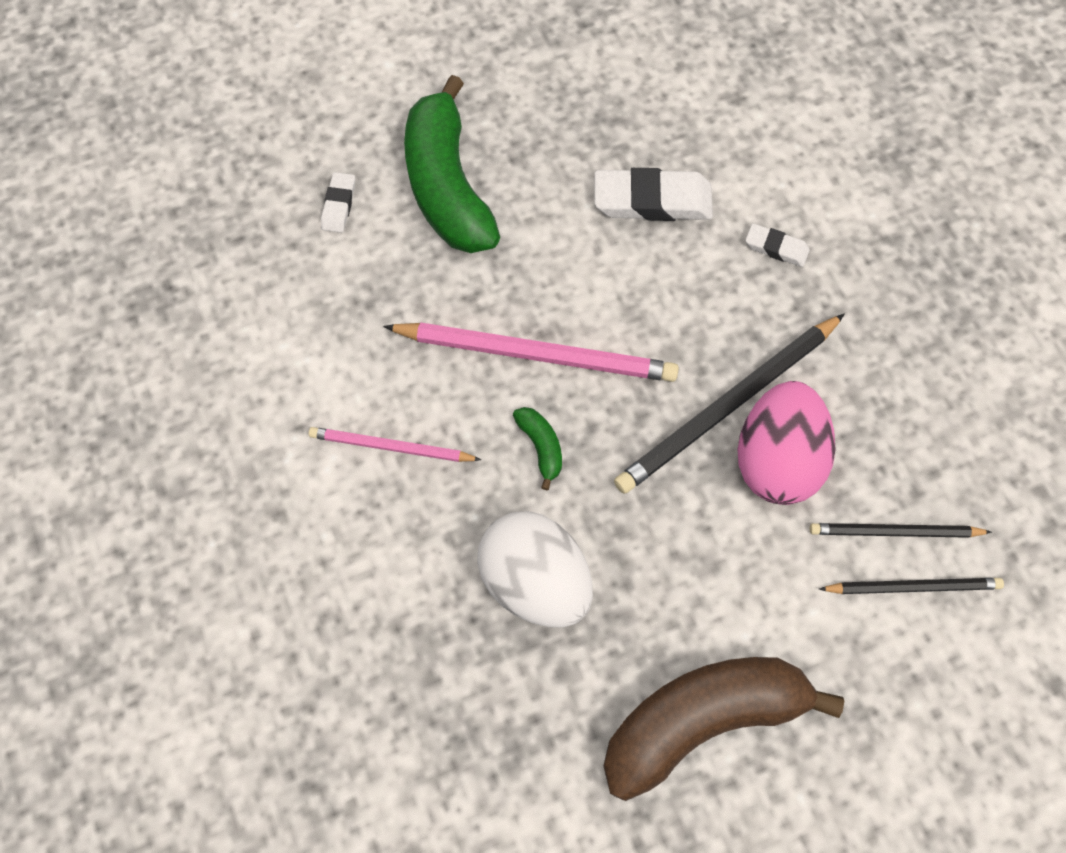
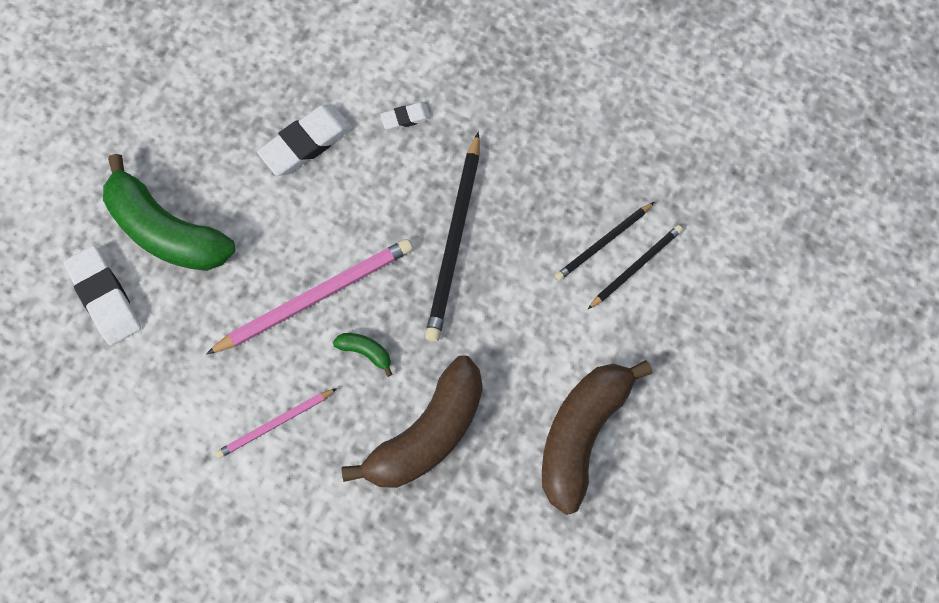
camera: 40 degrees left, 5 degrees up
(339, 205) = (105, 297): white eraser -> white eraser, size x1.92
(535, 581) = (428, 433): white egg -> brown banana
(776, 460) = (507, 251): pink egg -> none

